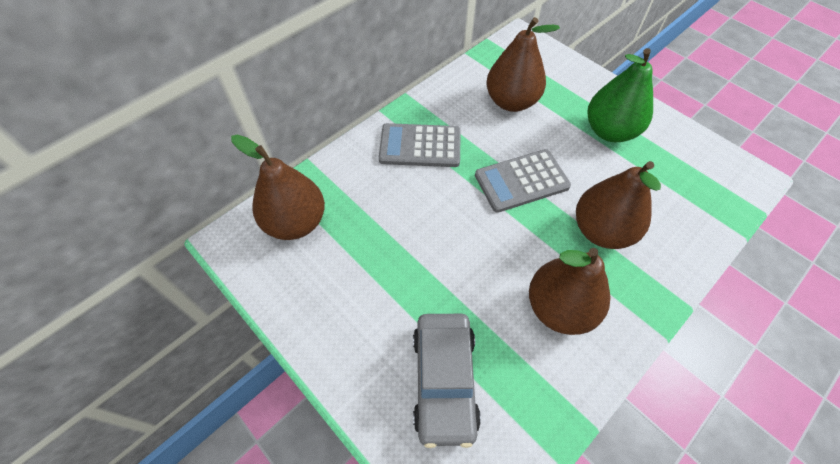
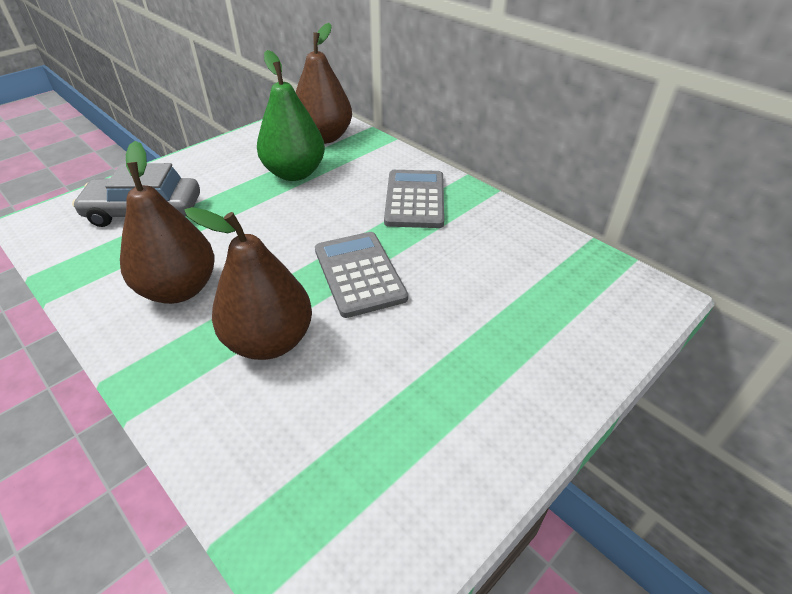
camera: 90 degrees right, 15 degrees down
(511, 102) = (502, 274): brown pear -> none
(609, 131) = (456, 381): green pear -> green pear (295, 173)

